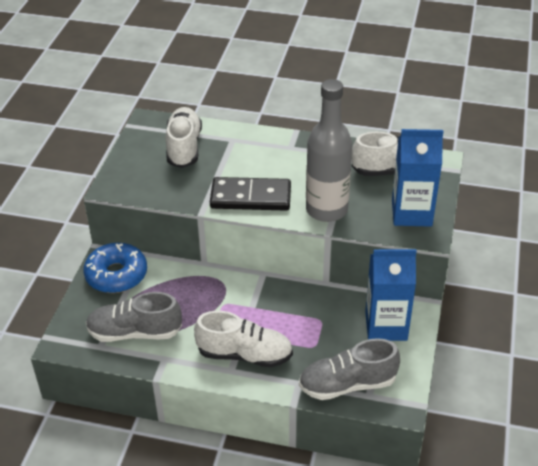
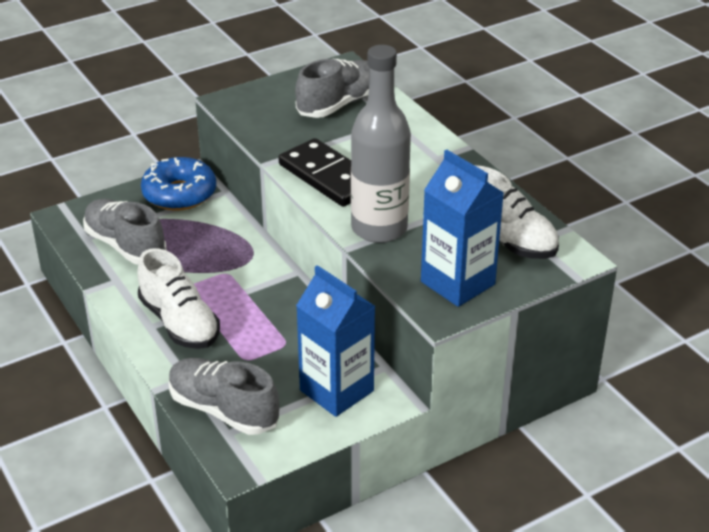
camera: 45 degrees right, 5 degrees down
(184, 147) = (339, 104): white shoe -> grey shoe

